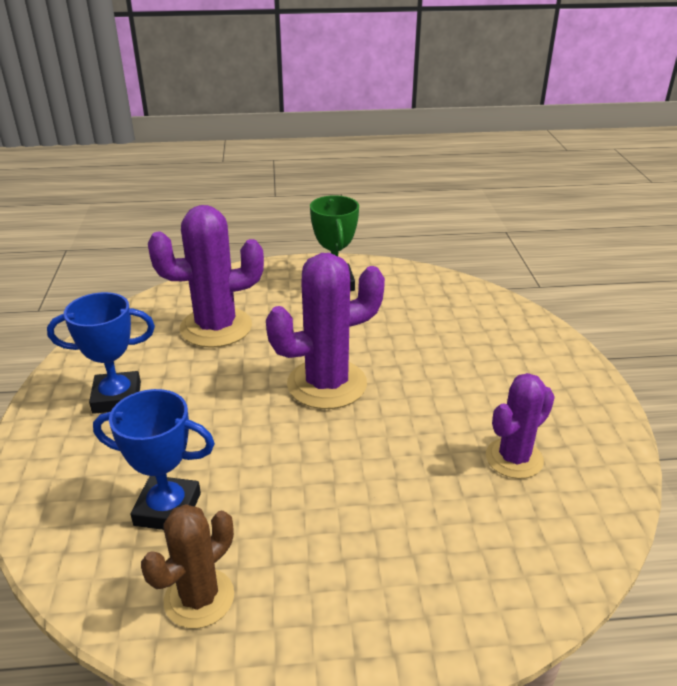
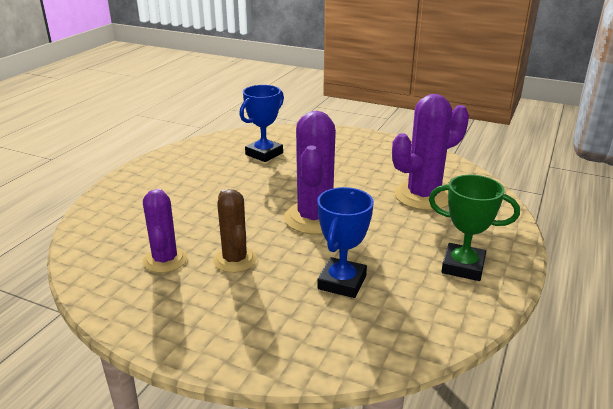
camera: 120 degrees right, 5 degrees down
(117, 397) = (367, 155): blue trophy -> blue trophy (342, 282)
(199, 598) = (206, 151): brown cactus -> brown cactus (235, 260)
(216, 327) = (423, 196): purple cactus -> purple cactus turned 45 degrees clockwise

